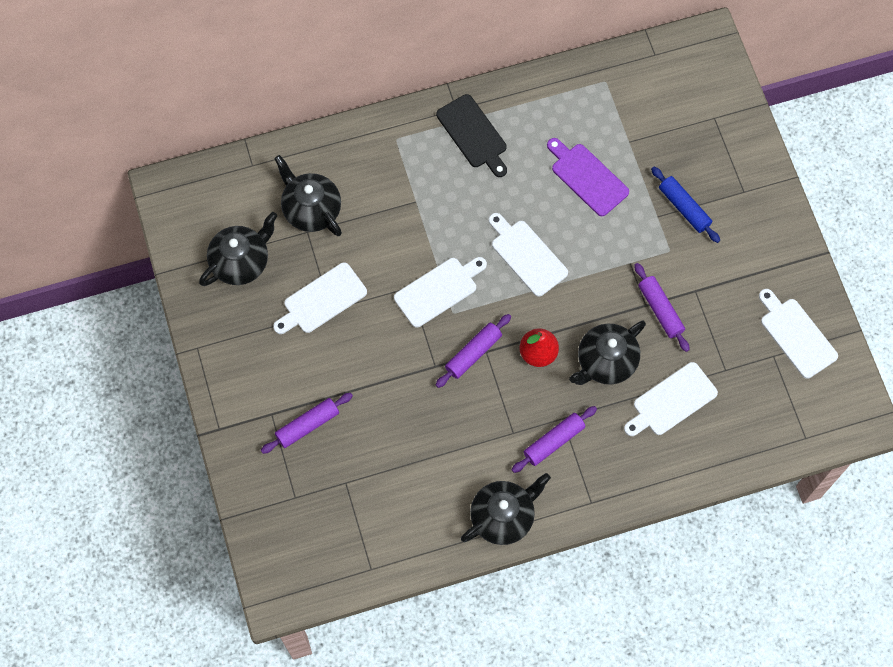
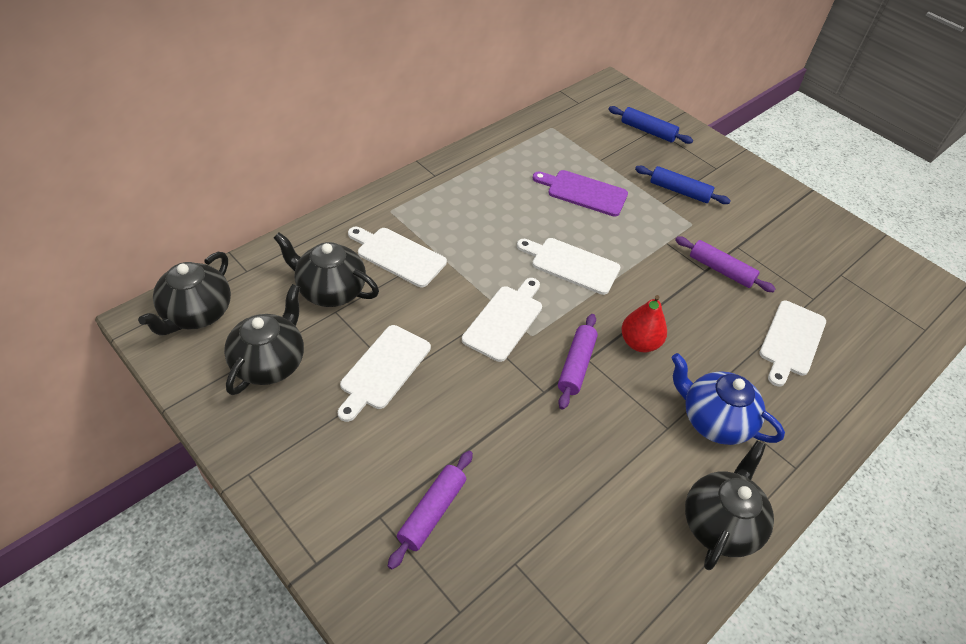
camera: 30 degrees left, 20 degrees down
(473, 134) = (462, 188): black cutting board -> none
(553, 441) = (713, 420): purple rolling pin -> blue teapot
(605, 362) = (707, 328): black teapot -> black teapot (196, 314)
(704, 119) = (648, 131): none -> blue rolling pin
(796, 335) = (844, 253): white cutting board -> white cutting board (398, 255)

